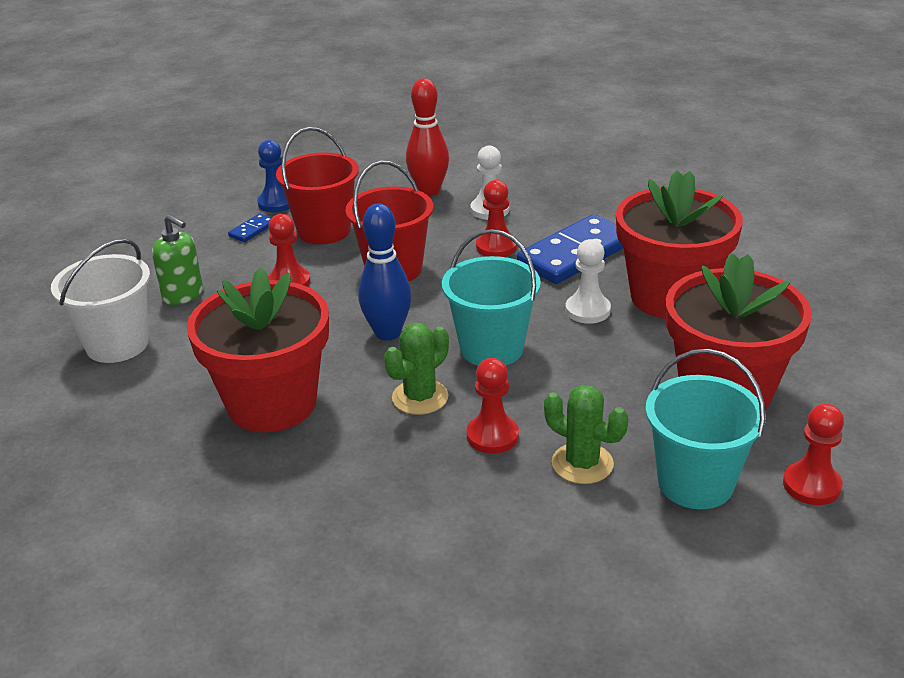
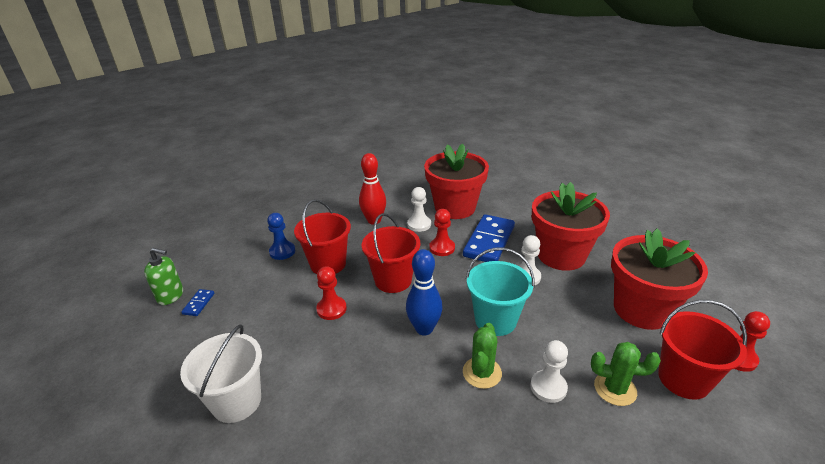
camera: 25 degrees left, 0 degrees up
(183, 295) = (262, 341): green soap dispenser -> green soap dispenser (171, 296)
(252, 230) = (279, 276): blue domino -> blue domino (198, 303)
(272, 403) = (388, 414): red flower pot -> red flower pot (455, 208)
(492, 436) = (548, 387): red pawn -> white pawn
(695, 483) = (683, 379): turquoise bucket -> red bucket

